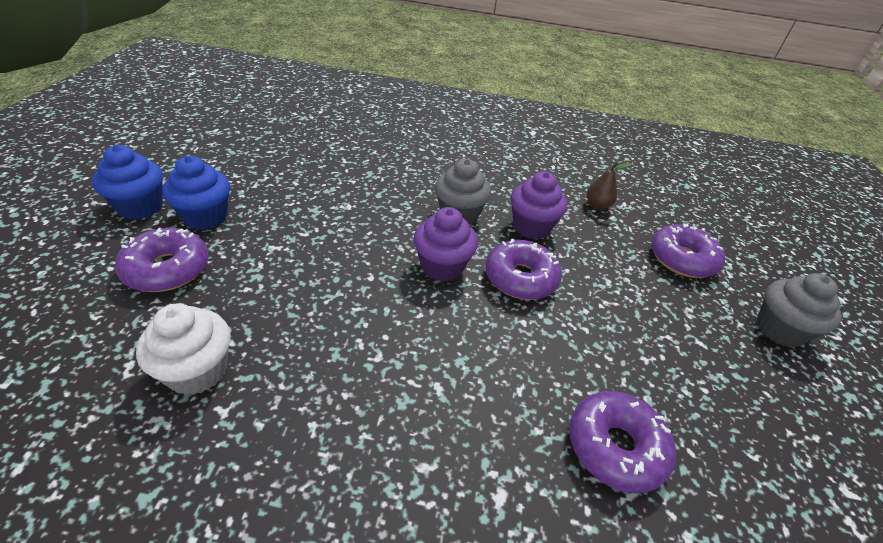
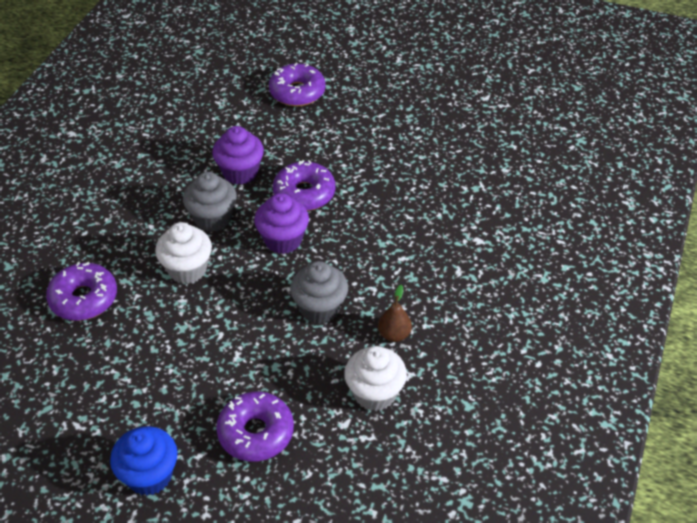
camera: 75 degrees left, 5 degrees up
(205, 217) = (179, 415): blue cupcake -> none
(388, 205) = (187, 269): none -> white cupcake
(597, 205) = (217, 120): brown pear -> brown pear (394, 334)
(615, 447) = (453, 182): purple donut -> purple donut (84, 299)
(779, 330) = (374, 71): grey cupcake -> grey cupcake (319, 308)

